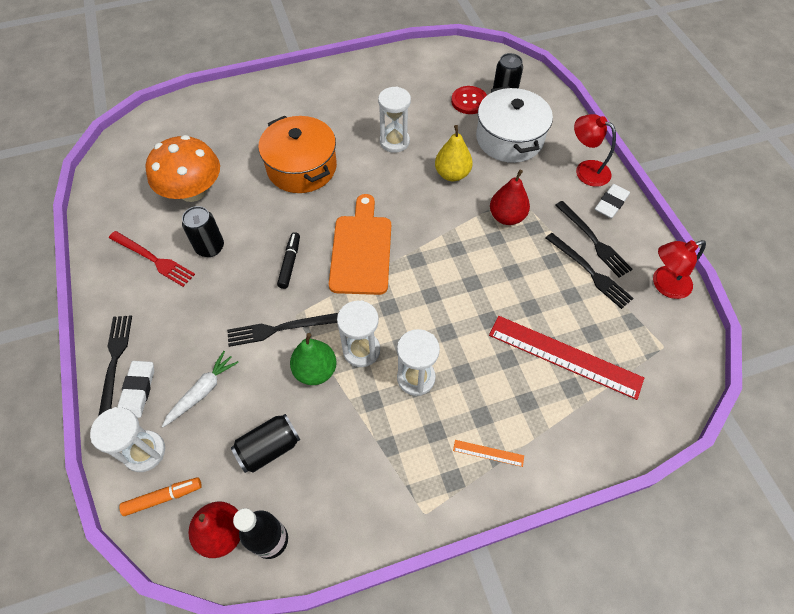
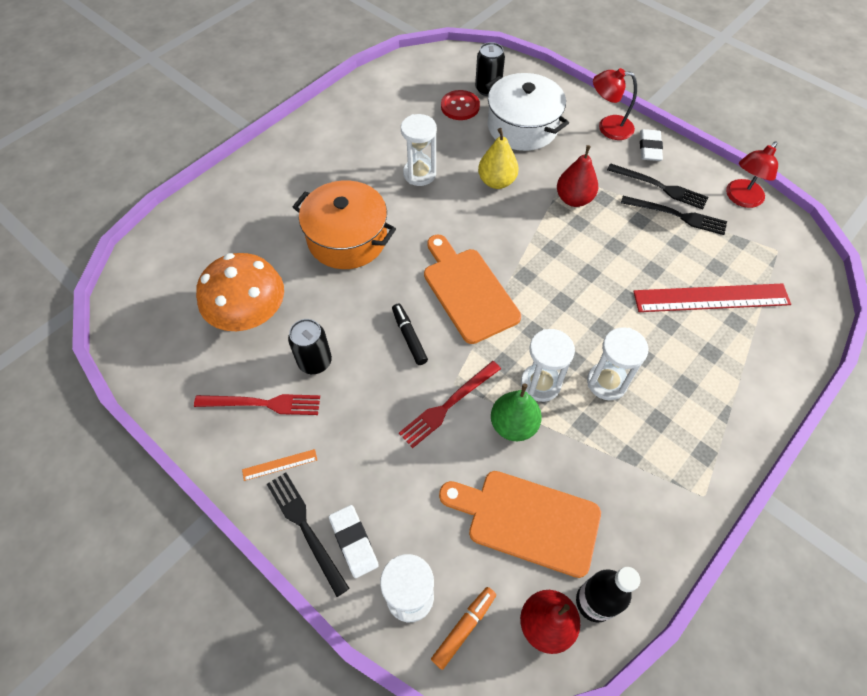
camera: 30 degrees left, 0 degrees up
(202, 391) = (421, 505): white carrot -> none
(269, 448) = (527, 520): black can -> orange cutting board
(278, 329) = (448, 405): black fork -> red fork
(488, 453) = (714, 413): orange ruler -> orange ruler (280, 465)

